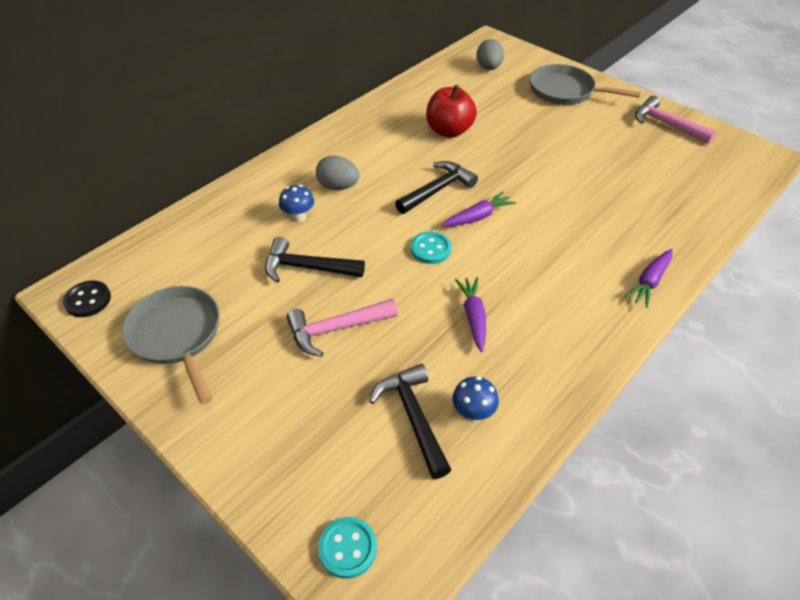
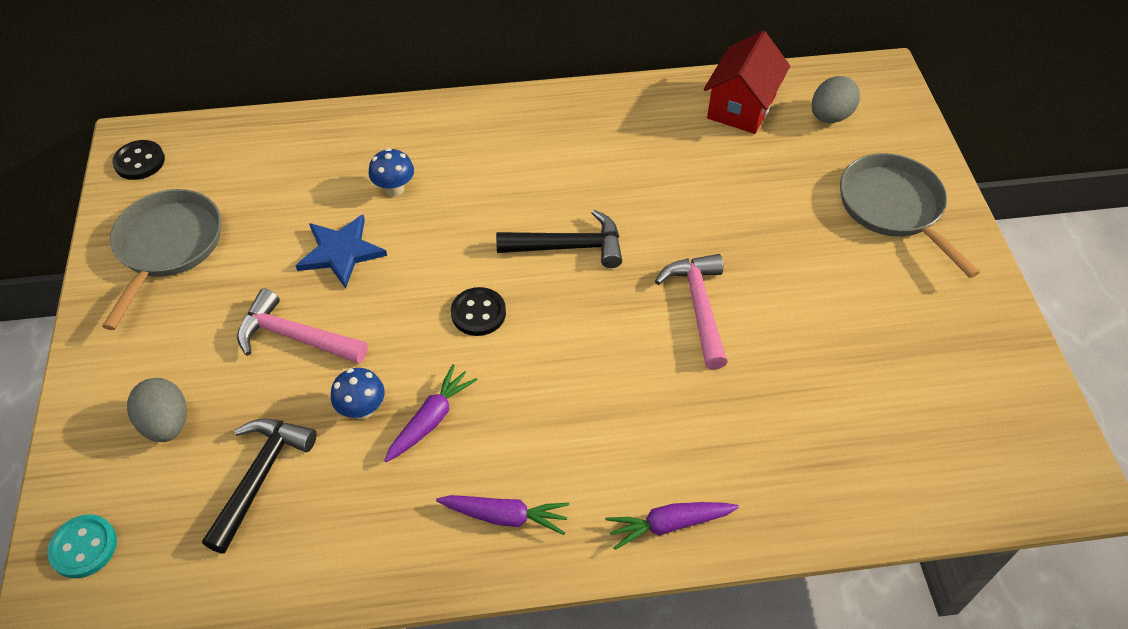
camera: 40 degrees right, 5 degrees up
(307, 267) = (341, 252): black hammer -> blue star
(338, 186) = (471, 176): grey egg -> grey egg (166, 423)
(430, 249) = (478, 313): turquoise button -> black button
(442, 83) = (741, 107): none -> red house
(449, 131) = (672, 178): red apple -> none
(473, 413) = (313, 516): blue mushroom -> blue mushroom (362, 409)
(478, 216) = (574, 309): purple carrot -> purple carrot (505, 516)
(666, 124) = (978, 340): pink hammer -> pink hammer (698, 306)

